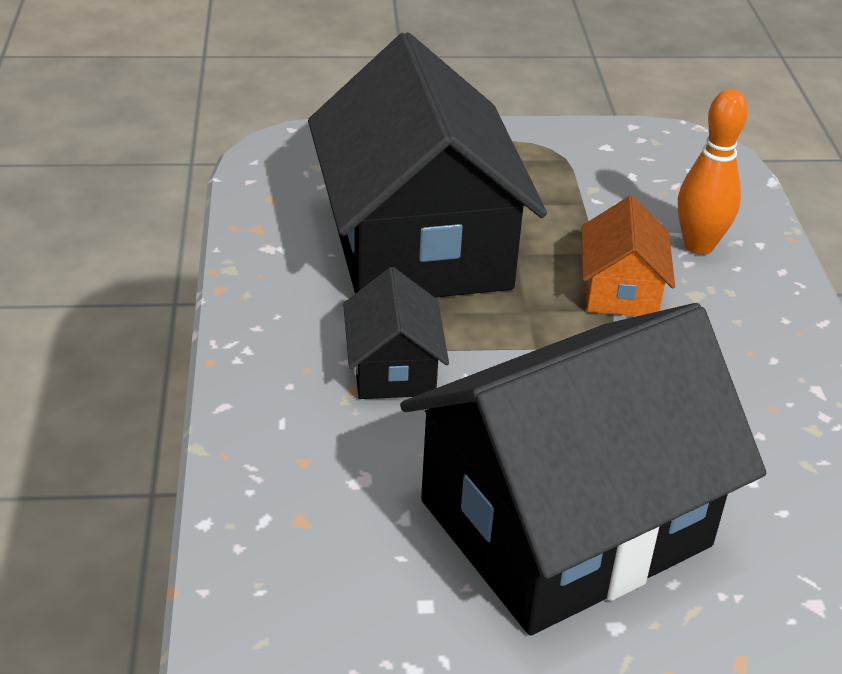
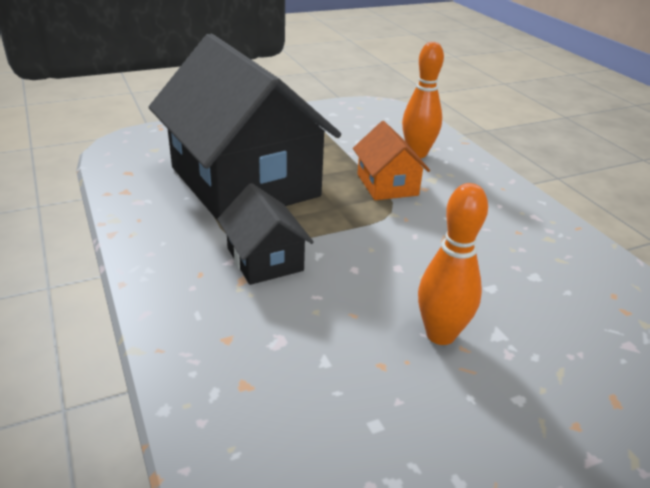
camera: 20 degrees left, 5 degrees down
(565, 524) = (440, 335): black house -> orange bowling pin

